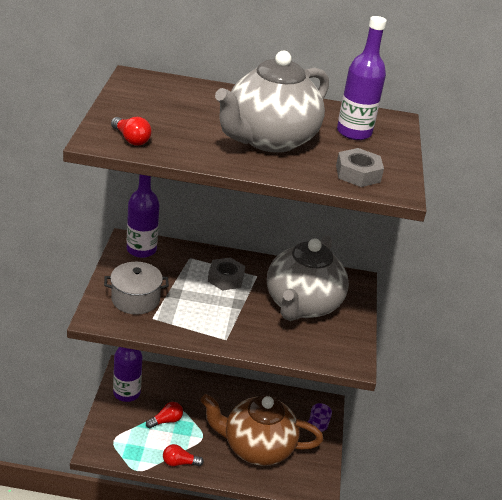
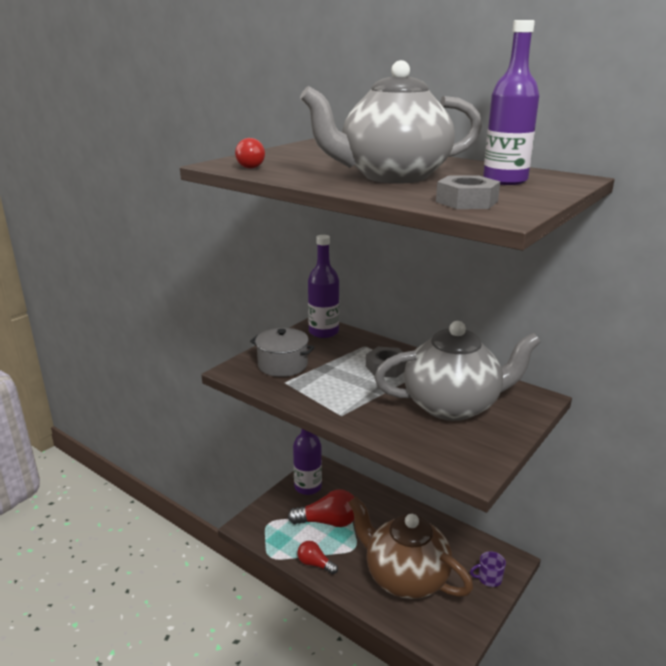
camera: 35 degrees right, 10 degrees down
(166, 421) = (328, 522): red light bulb -> red light bulb, size x1.69
(302, 305) = (453, 405): grey teapot -> grey teapot turned 150 degrees counterclockwise

